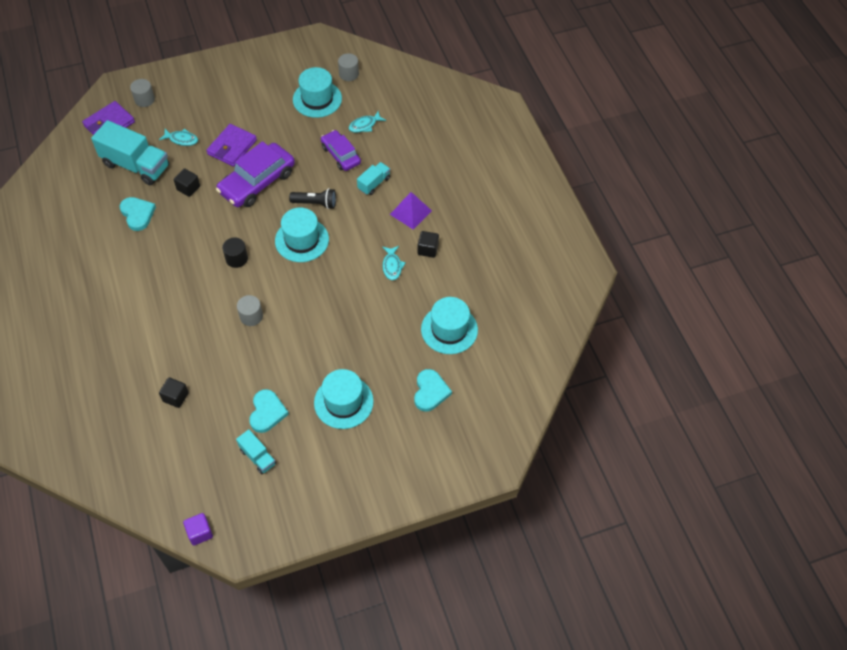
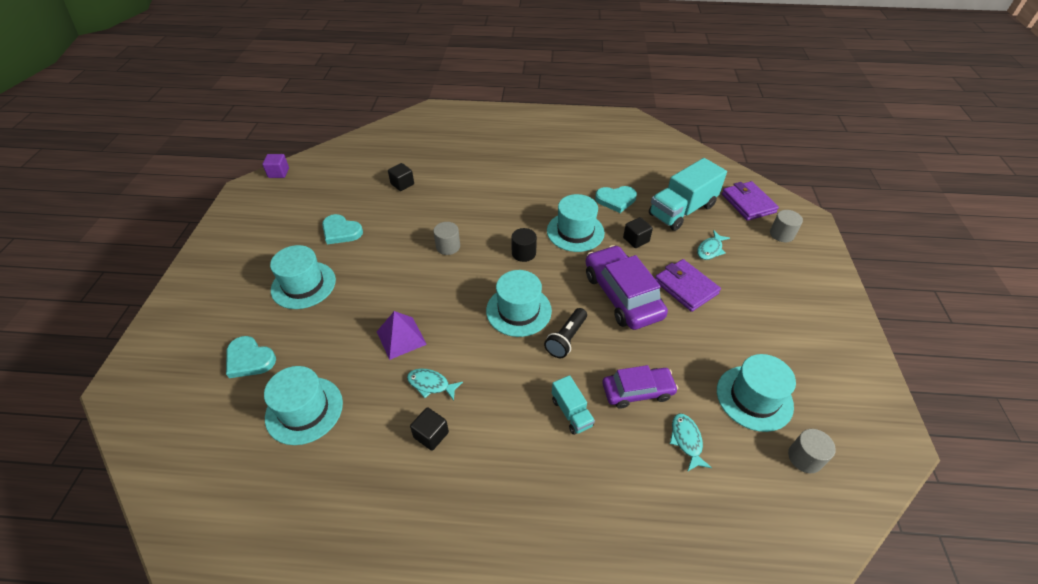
camera: 115 degrees right, 10 degrees down
(194, 231) = (575, 231): none -> turquoise hat
(257, 457) = (306, 216): turquoise truck -> none
(410, 212) = (502, 439): purple pyramid -> purple pyramid (401, 338)

